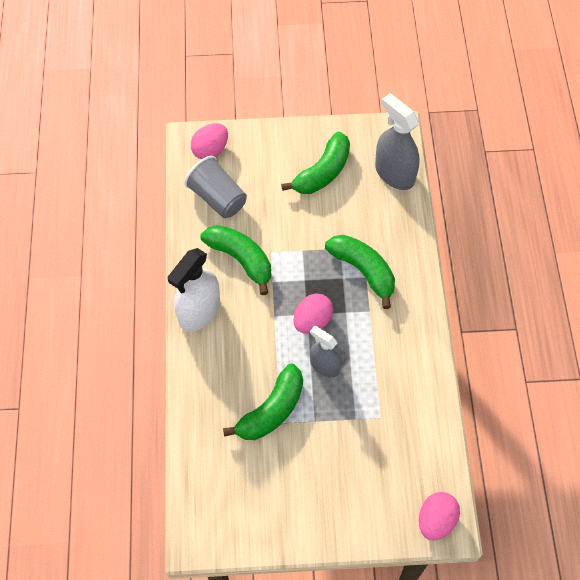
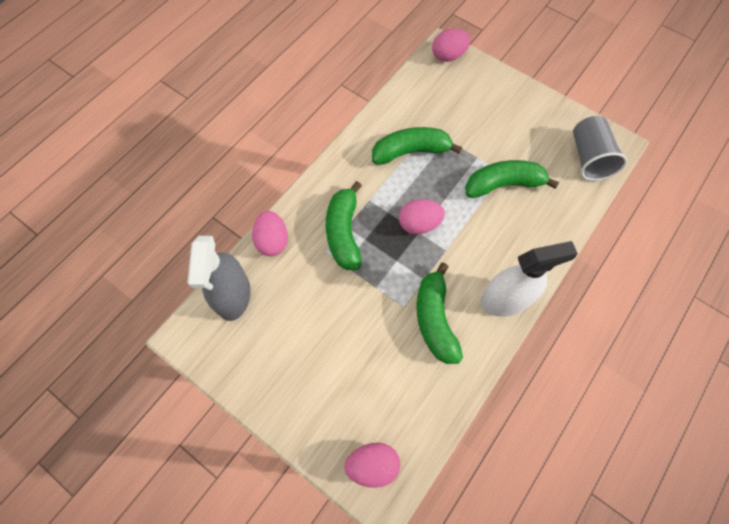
camera: 140 degrees left, 5 degrees up
(217, 198) = (408, 400): grey cup -> grey cup (589, 158)
(322, 172) = (291, 348): green banana -> green banana (411, 151)
(324, 366) = (438, 186): grey spray bottle -> none
(408, 226) = (272, 241): none -> pink egg

